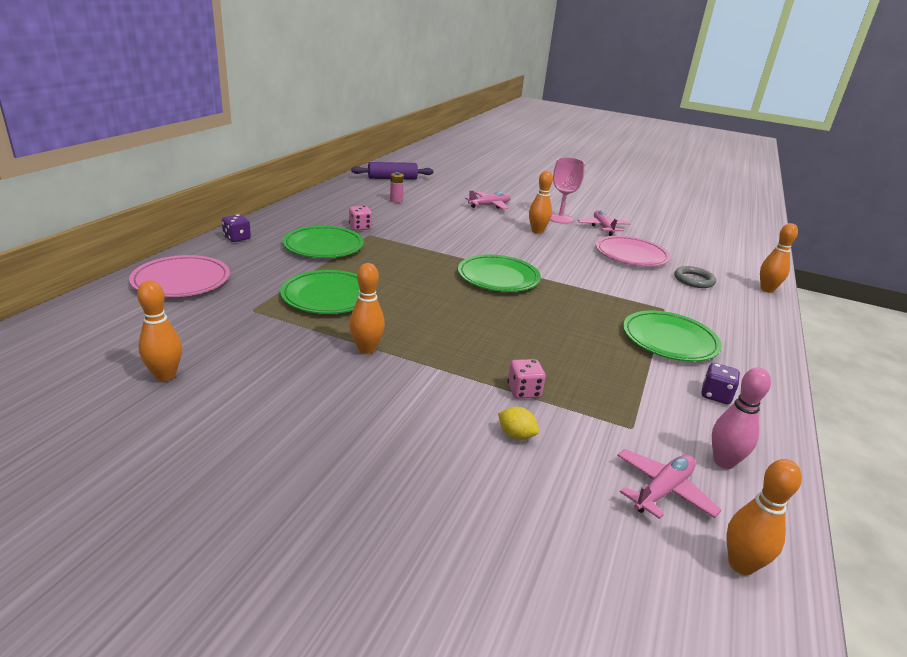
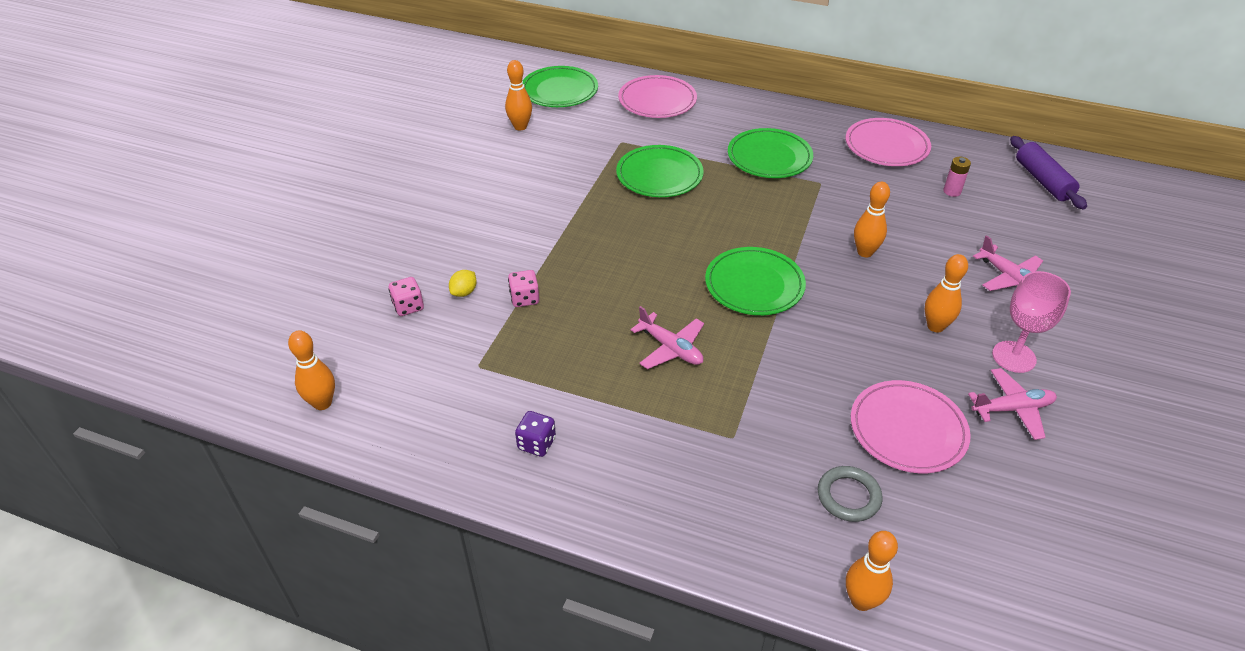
camera: 90 degrees right, 15 degrees up
(237, 238) = (758, 107): purple dice -> none
(330, 207) = (886, 146): none -> pink plate
(360, 227) = (837, 174): pink dice -> pink dice (408, 306)
(366, 349) = (573, 206): orange bowling pin -> orange bowling pin (865, 252)
(662, 491) = (398, 372): pink plane -> pink plane (670, 348)
(669, 340) = (647, 426): green plate -> green plate (559, 91)
(723, 462) = (432, 422): pink bowling pin -> none

